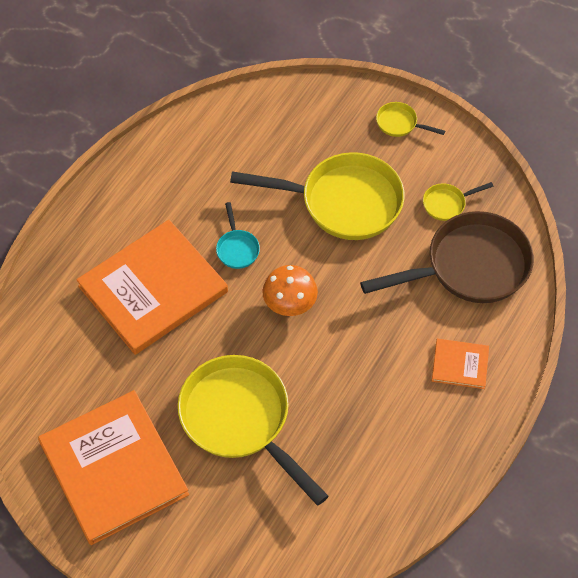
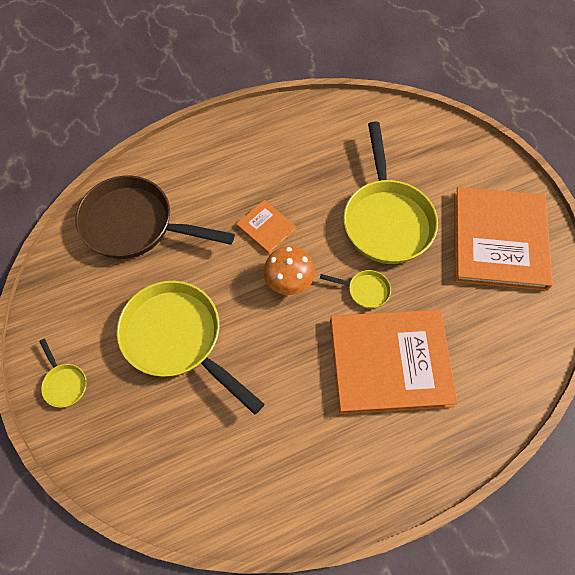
camera: 145 degrees left, 5 degrees up
(237, 248) = (296, 354): turquoise pan -> none
(447, 204) = (101, 283): yellow pan -> yellow pan (365, 290)
(460, 365) = (208, 166): orange book -> orange book (266, 228)

